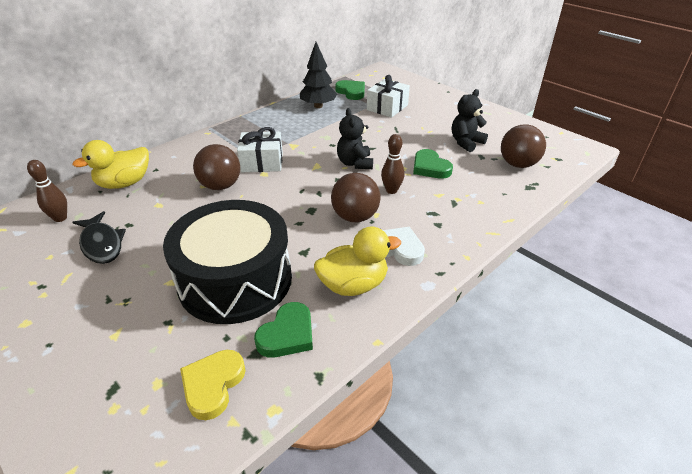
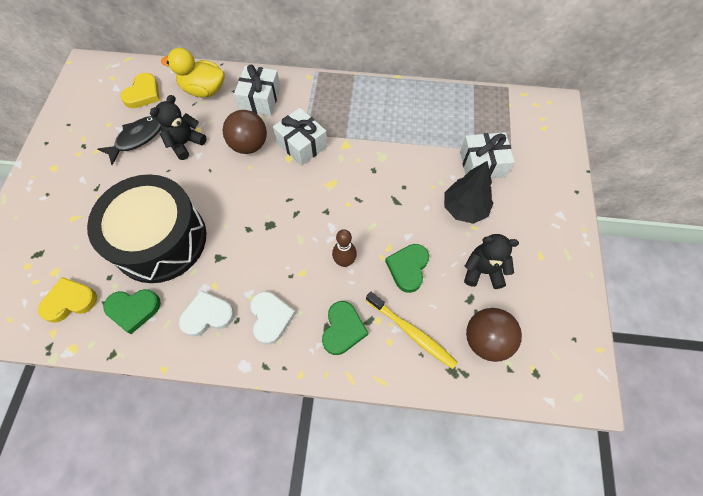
camera: 50 degrees right, 25 degrees up
(60, 218) = (143, 94): brown bowling pin -> yellow heart
(102, 244) = (137, 138): black fish -> black fish turned 150 degrees counterclockwise
(187, 161) = (260, 99): none -> white gift
(318, 106) = (427, 111): black tree -> black tree (464, 209)
(351, 92) = (481, 116): green heart -> green heart (343, 329)
(353, 285) = (207, 315): yellow duck -> white heart
(355, 163) = (360, 207): black teddy bear -> black teddy bear (185, 143)
(355, 217) = (286, 260): brown ball -> none
(482, 189) = (411, 332): none -> yellow toothbrush

